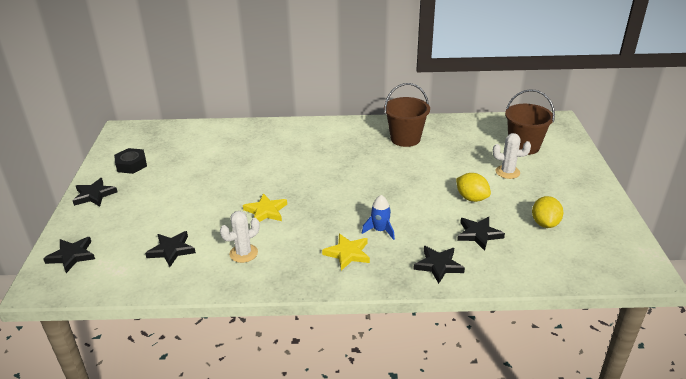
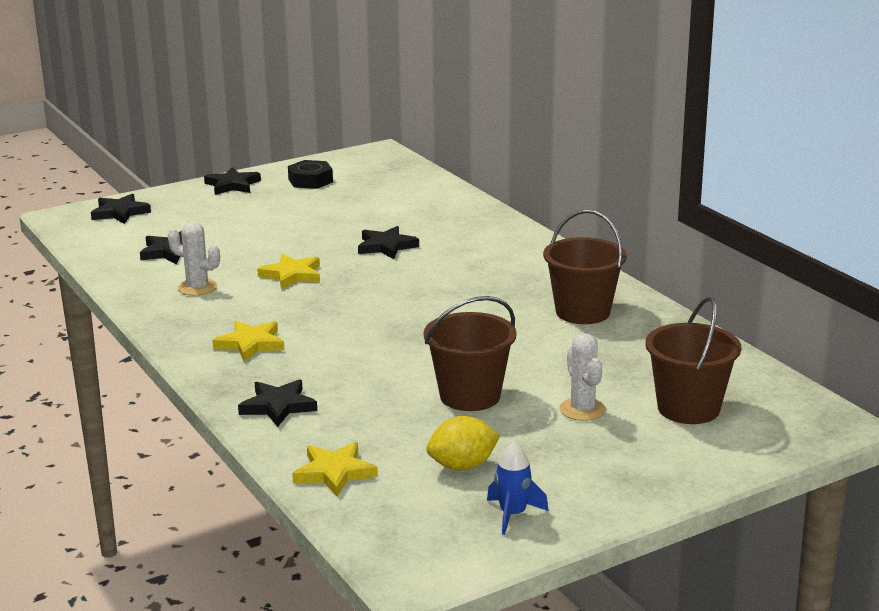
camera: 60 degrees right, 10 degrees down
(380, 230) = (320, 351): blue rocket -> blue rocket (513, 514)
(471, 198) = (470, 396): yellow lemon -> brown bucket
(478, 234) = (379, 420): black star -> black star (386, 246)
(530, 267) = (334, 472): none -> yellow star

